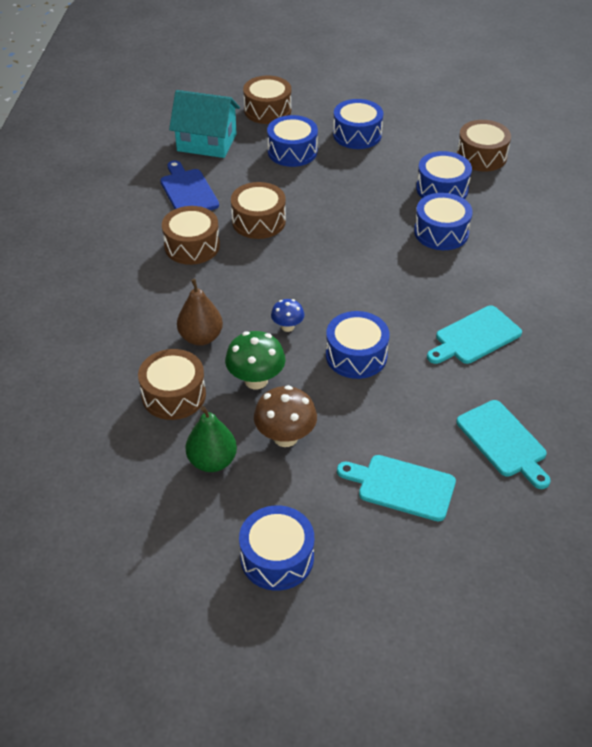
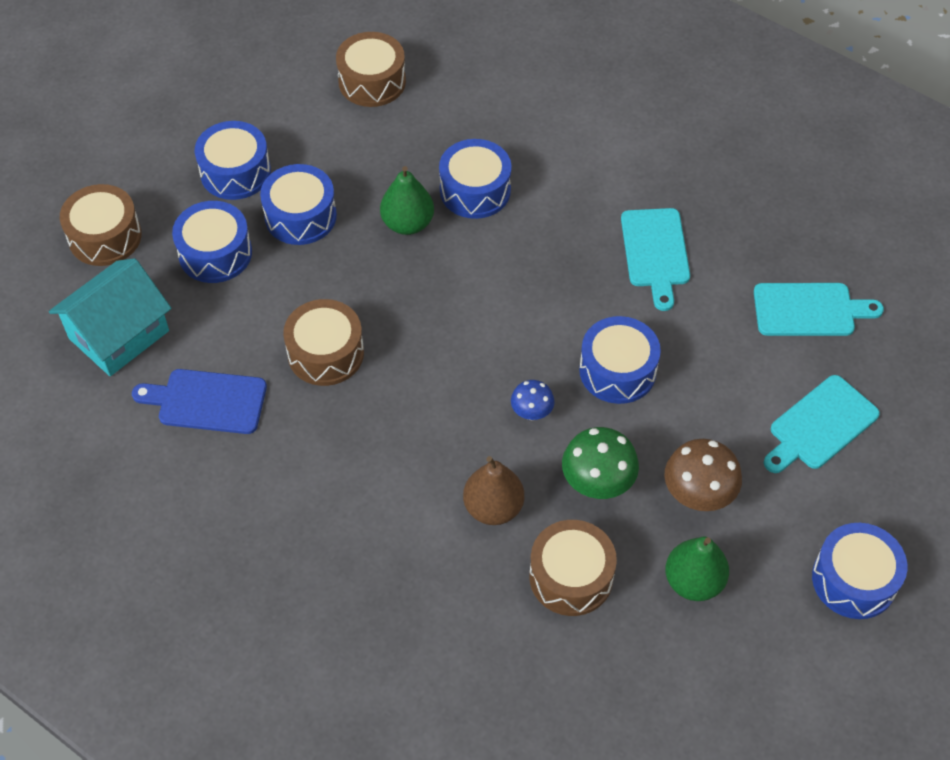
camera: 60 degrees left, 10 degrees up
(192, 246) = (321, 445): brown drum -> none
(386, 215) = (407, 223): none -> green pear
(442, 189) = (402, 149): blue drum -> blue drum (300, 216)

